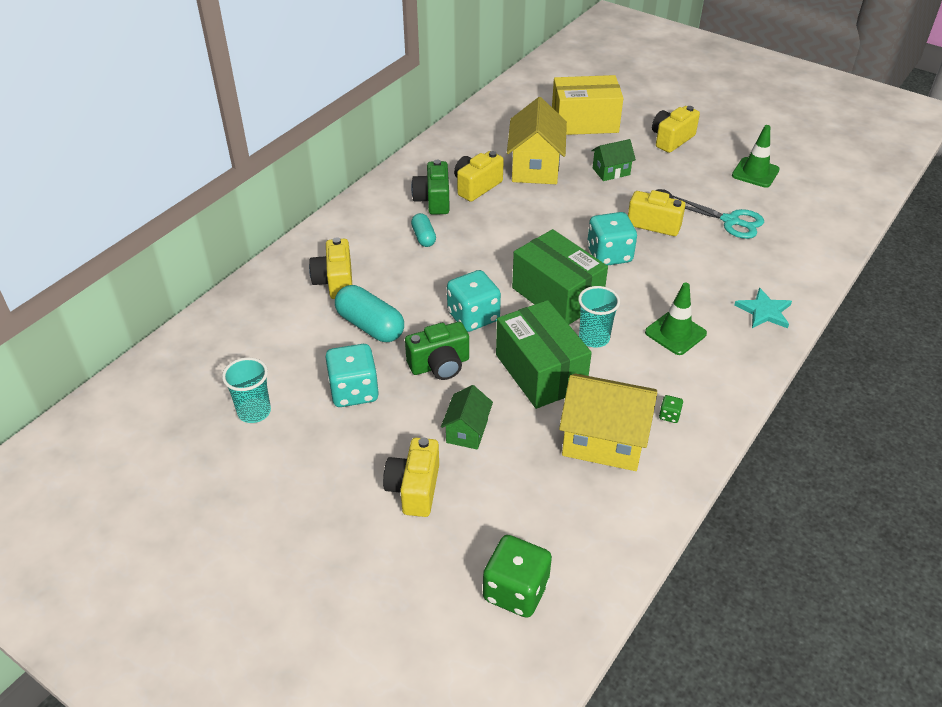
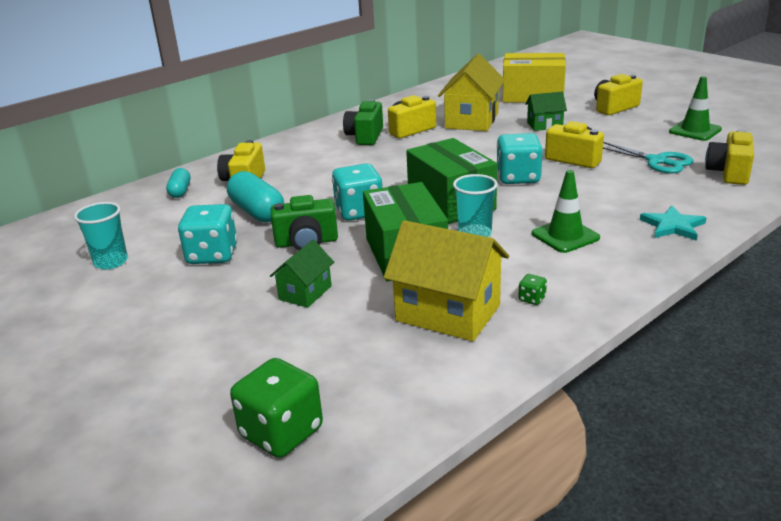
camera: 15 degrees right, 15 degrees down
(414, 488) = (224, 332): yellow camera -> yellow camera (729, 173)
(423, 237) = (343, 158): turquoise capsule -> turquoise capsule (180, 191)

